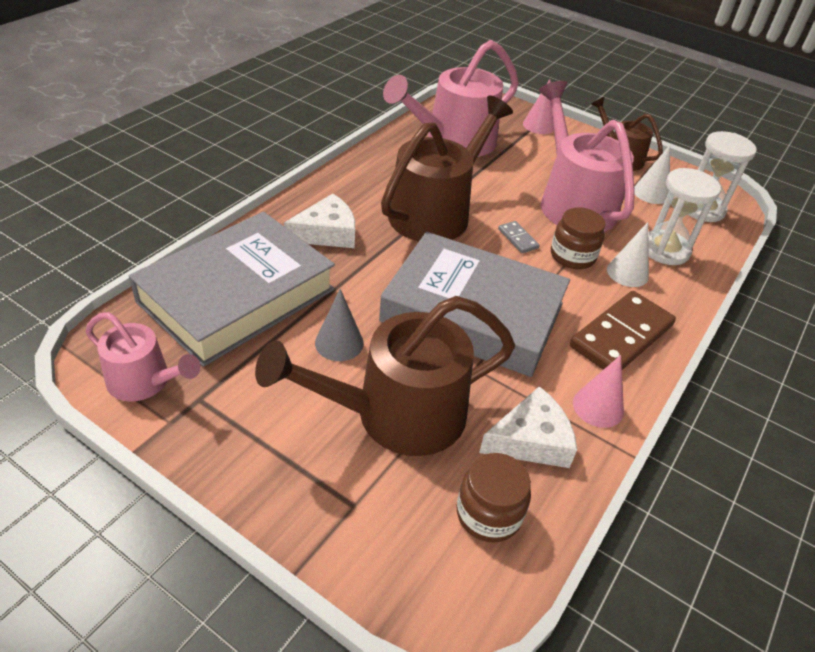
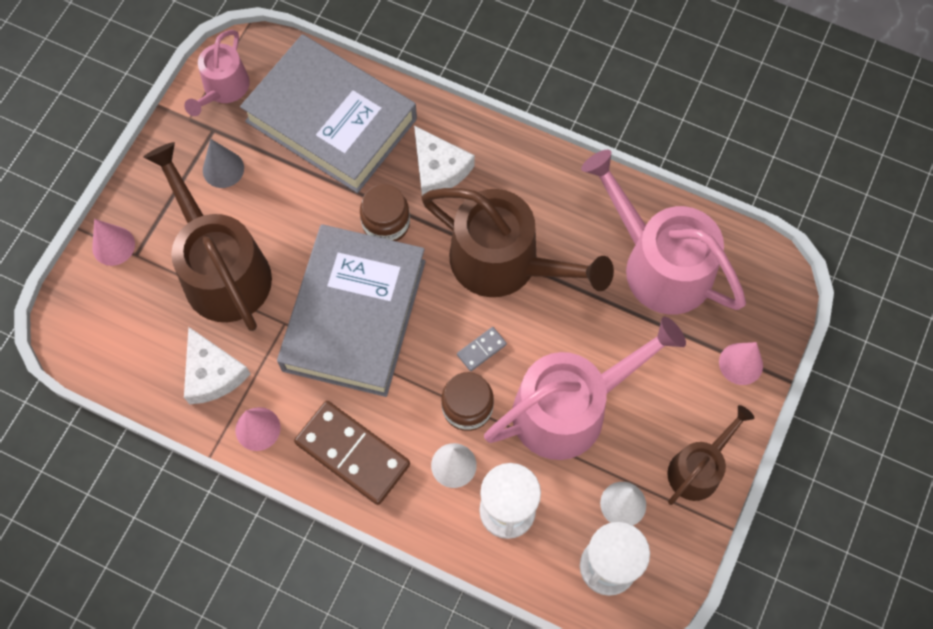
camera: 85 degrees right, 25 degrees up
(333, 531) = (113, 246): none -> pink cone
(339, 343) = (291, 211): grey cone -> grey cone (223, 169)
(488, 514) = (139, 346): brown jar -> brown jar (386, 223)

